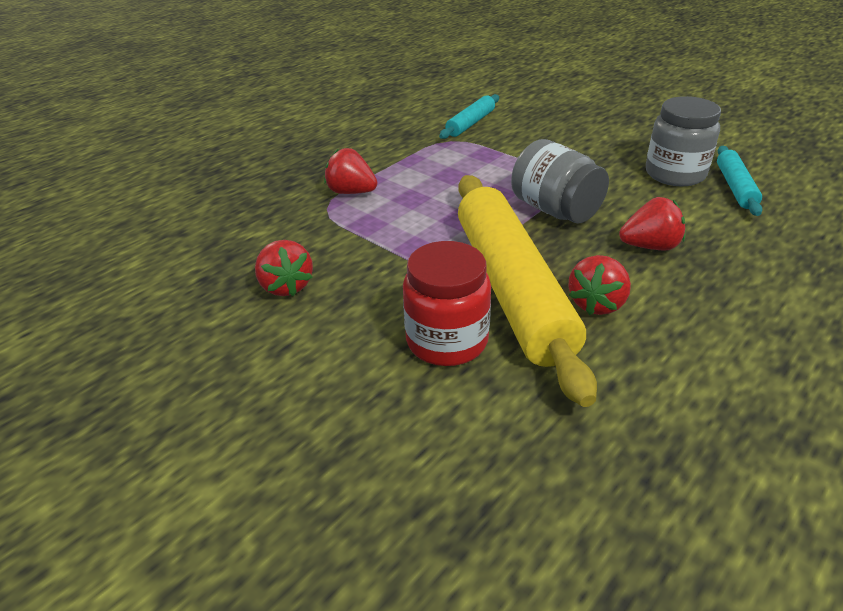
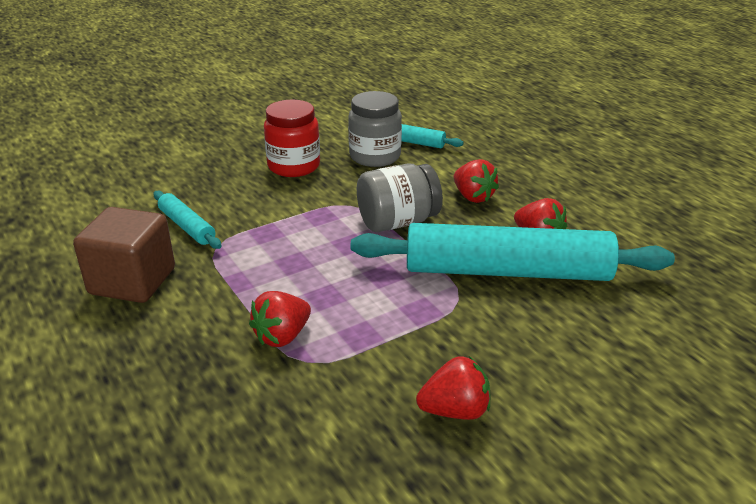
camera: 75 degrees left, 5 degrees down
(389, 125) = (132, 281): none -> brown cube
(447, 341) = (568, 319): red jar -> red jar (294, 166)
(511, 289) = (507, 272): yellow rolling pin -> turquoise rolling pin
(650, 246) = (473, 197): red strawberry -> red strawberry turned 135 degrees clockwise

